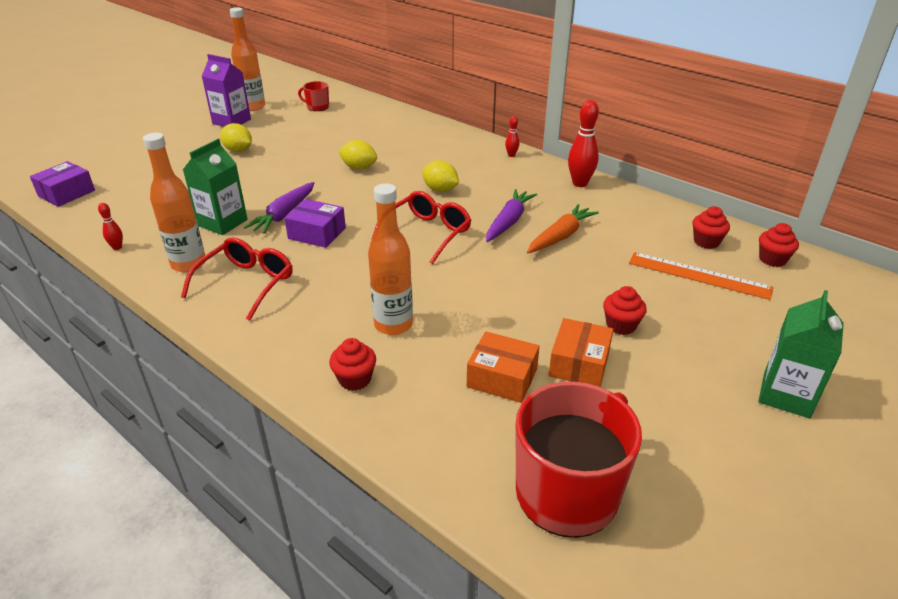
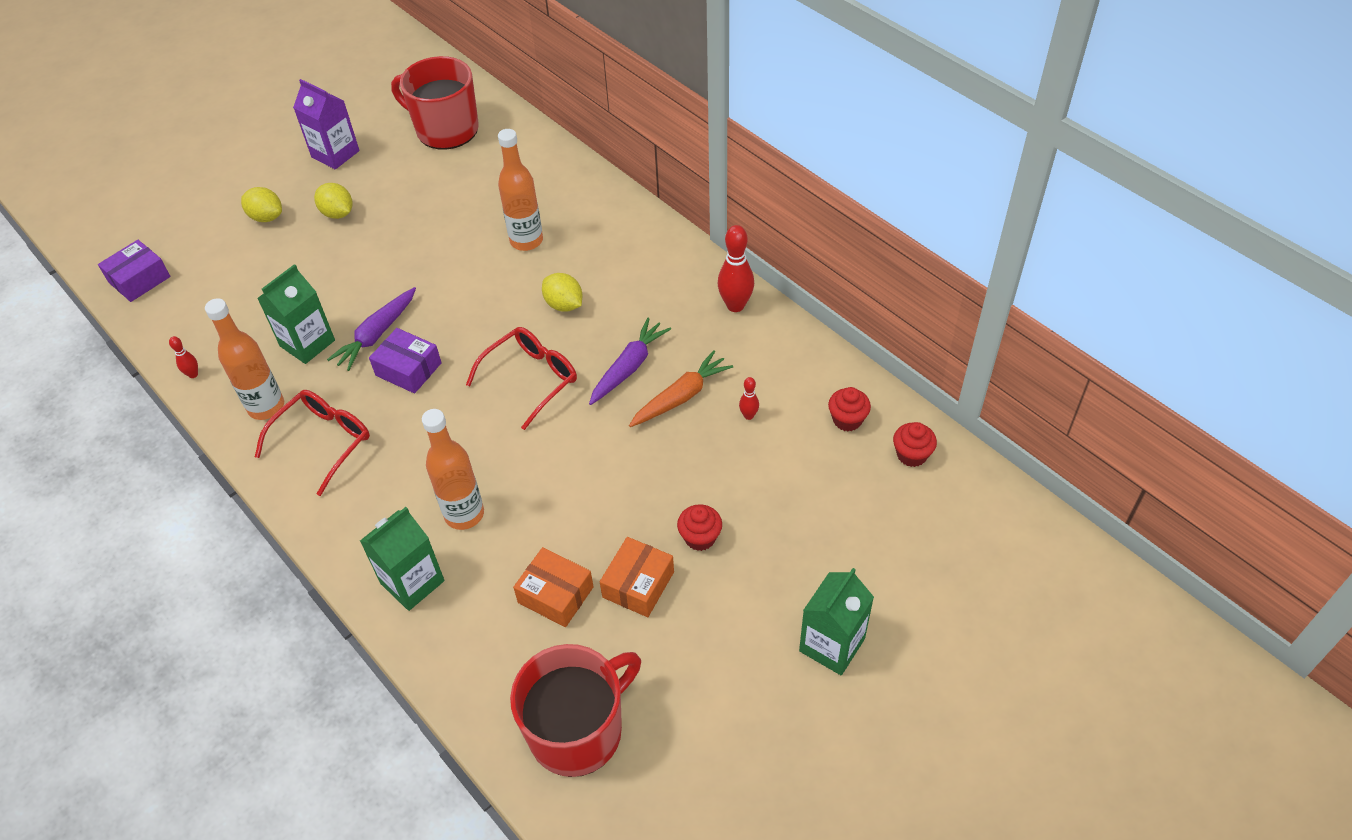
camera: 10 degrees right, 15 degrees up
(253, 107) = (365, 124): orange bottle -> orange bottle (526, 241)
(317, 107) = (446, 129): red mug -> red mug, size x2.16
(355, 379) = (412, 582): red cupcake -> green carton
(359, 168) = (476, 257): yellow lemon -> yellow lemon (266, 217)
(511, 155) = (668, 245): red bowling pin -> red bowling pin (748, 416)
(699, 275) = (815, 472): orange ruler -> none

